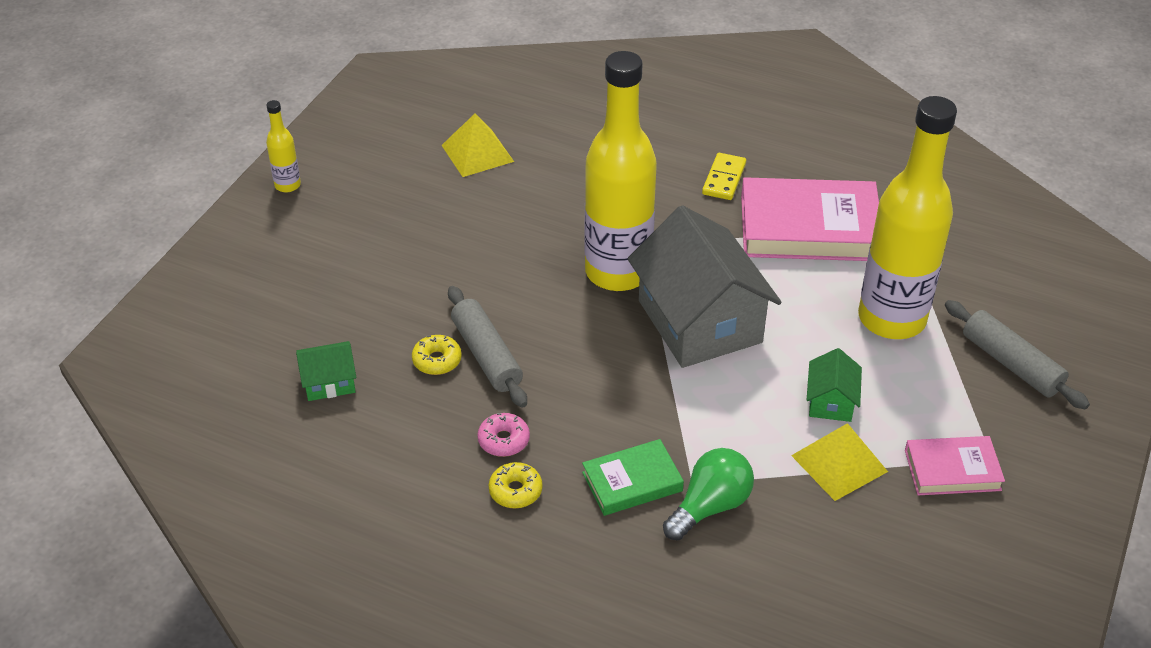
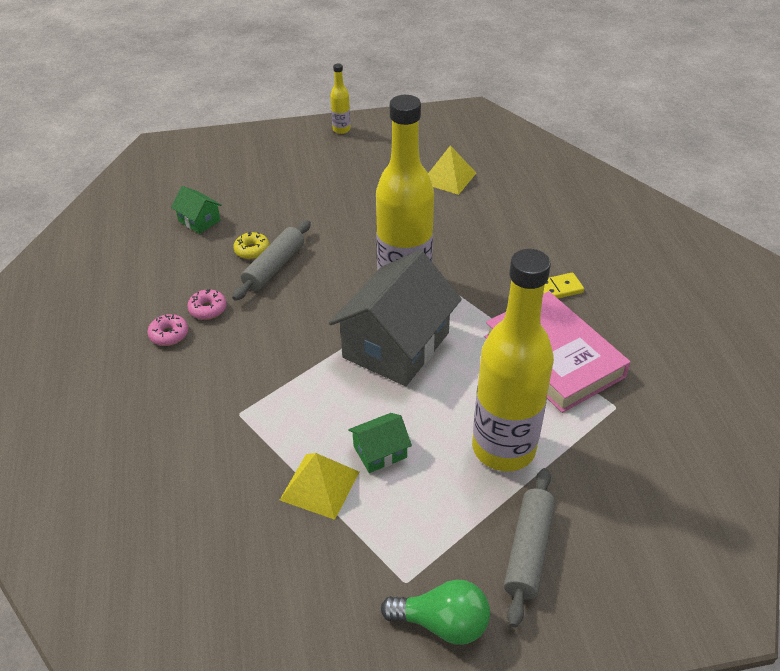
camera: 55 degrees right, 0 degrees up
(515, 491) = (169, 334): yellow donut -> pink donut
(632, 481) = (216, 383): green book -> none
(710, 506) = (223, 432): green light bulb -> green light bulb (442, 623)
(952, 470) = (369, 561): pink book -> none

